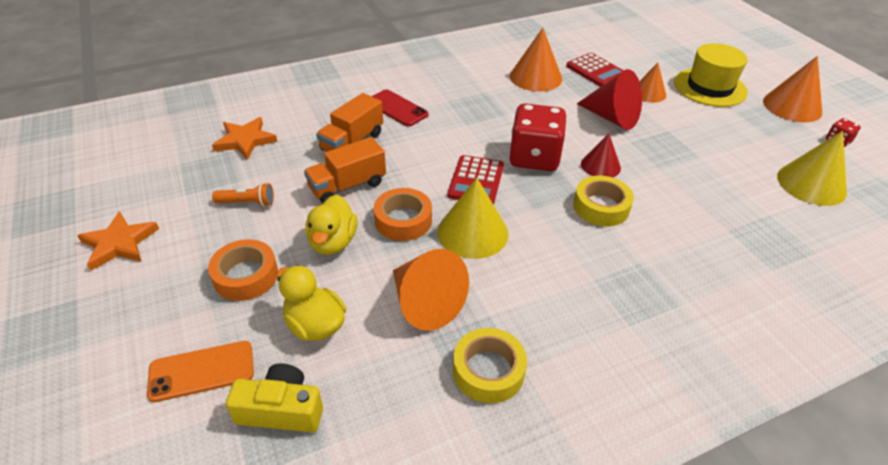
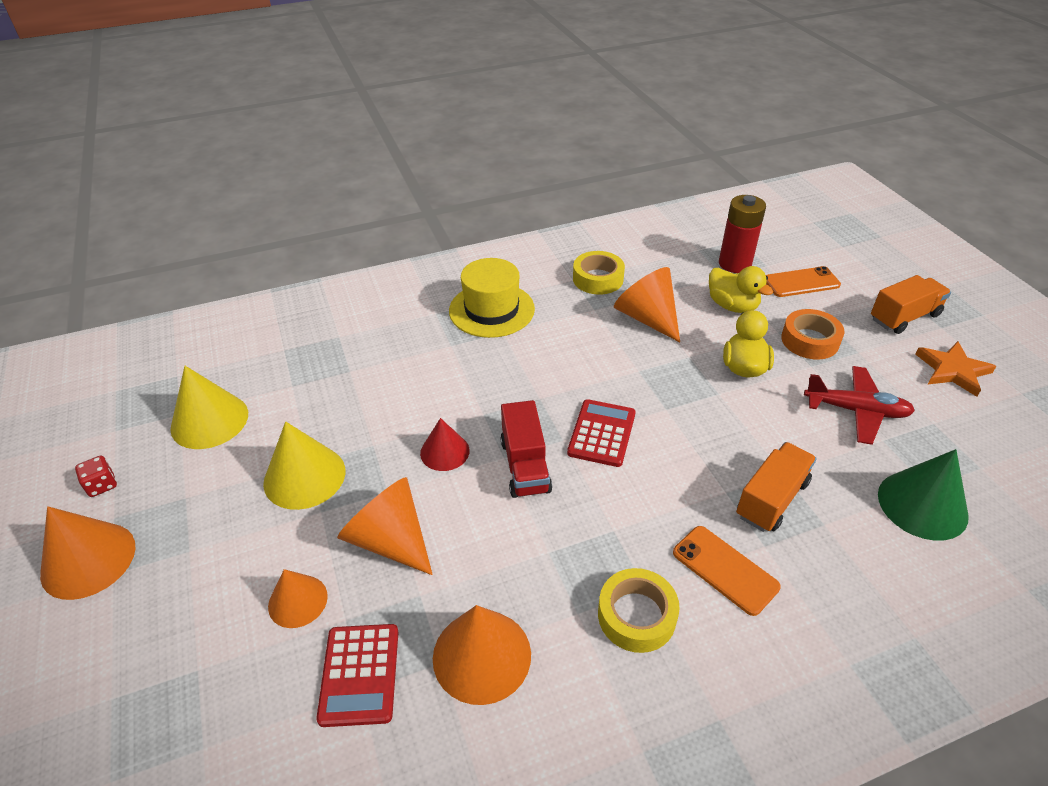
camera: 175 degrees left, 0 degrees up
(245, 140) = (922, 505): orange star -> green cone
(247, 203) = (856, 411): orange flashlight -> red plane
(281, 410) = (734, 264): yellow camera -> red battery
(347, 186) = (752, 429): orange truck -> orange truck (904, 317)
(397, 108) = (725, 569): red phone -> orange phone
(403, 220) = (679, 387): orange tape -> none
(472, 232) = (607, 374): yellow cone -> yellow cone (304, 476)
(534, 158) = (525, 466): red dice -> red truck
(596, 71) = (359, 674): red calculator -> red calculator turned 150 degrees counterclockwise
(601, 207) = (467, 398): yellow tape -> yellow tape (636, 615)
(612, 118) = (390, 539): red cone -> orange cone
(709, 87) = (180, 615): yellow hat -> yellow hat (491, 310)

